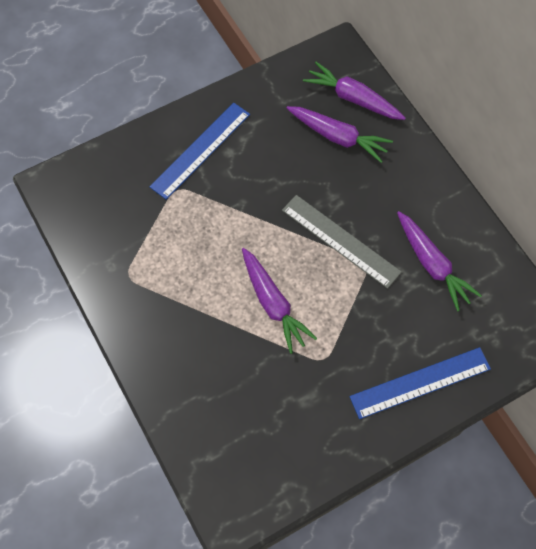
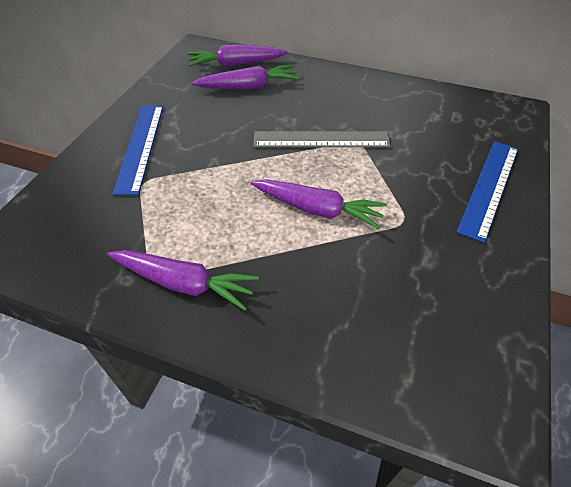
camera: 40 degrees left, 15 degrees down
(432, 264) = (400, 117): purple carrot -> purple carrot (184, 283)

